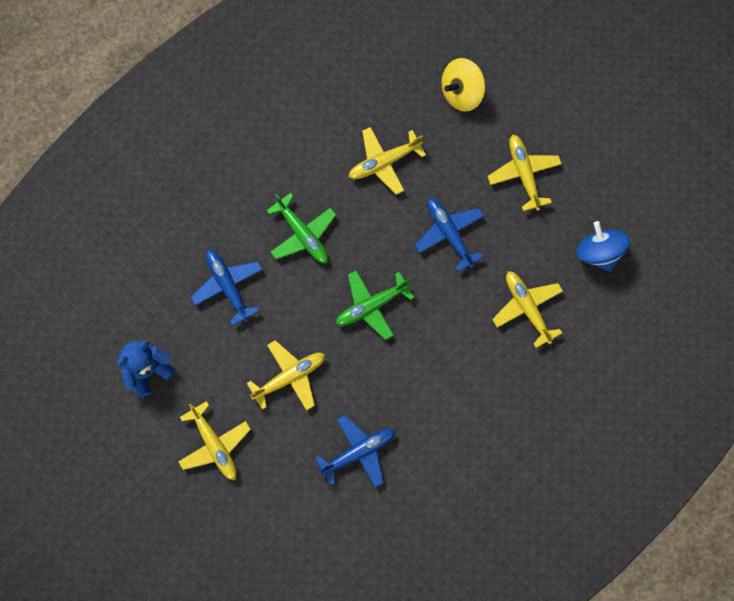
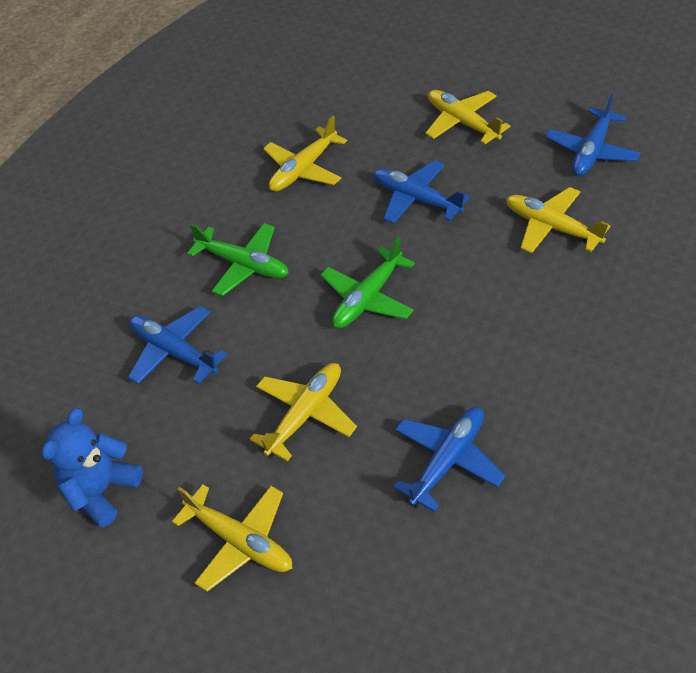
camera: 20 degrees left, 25 degrees down
(462, 92) = (353, 88): yellow spinning top -> none
(599, 252) = (591, 151): blue spinning top -> blue plane

